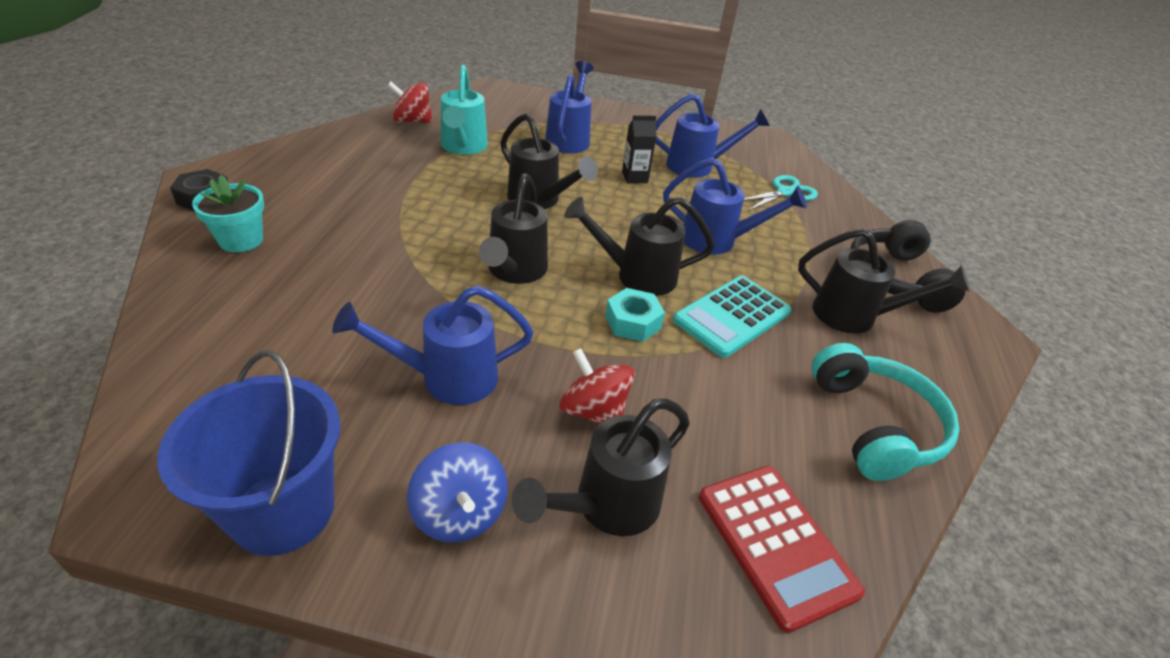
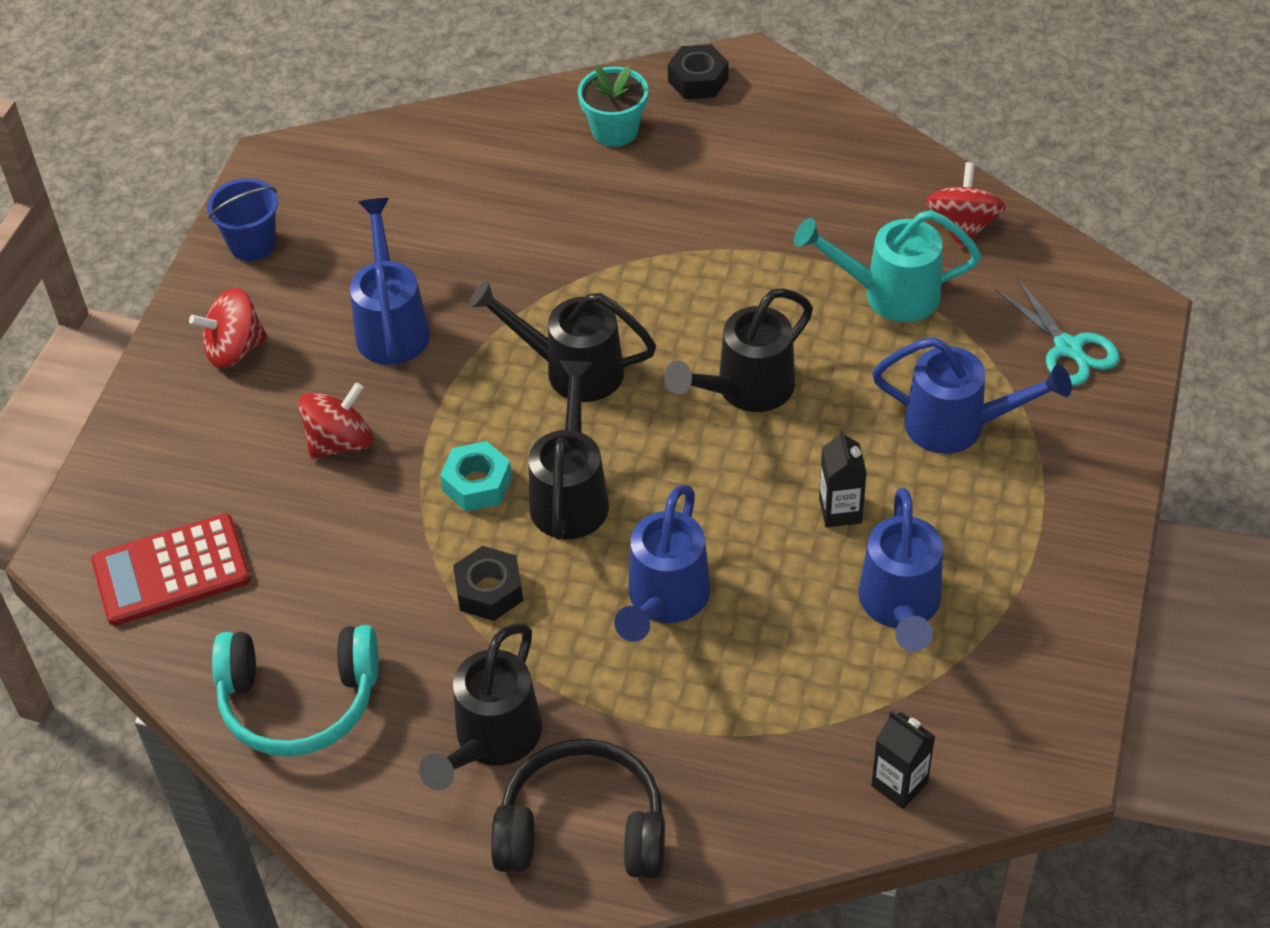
camera: 100 degrees right, 10 degrees up
(283, 510) = (252, 244): blue bucket -> blue bucket, size x0.60
(460, 513) = (234, 349): blue spinning top -> red spinning top
(607, 506) = (228, 448): black watering can -> none
(732, 316) = (489, 591): turquoise calculator -> black nut
(785, 193) = (830, 732): turquoise scissors -> turquoise scissors (1068, 348)
(806, 177) = (899, 784): none -> black carton

